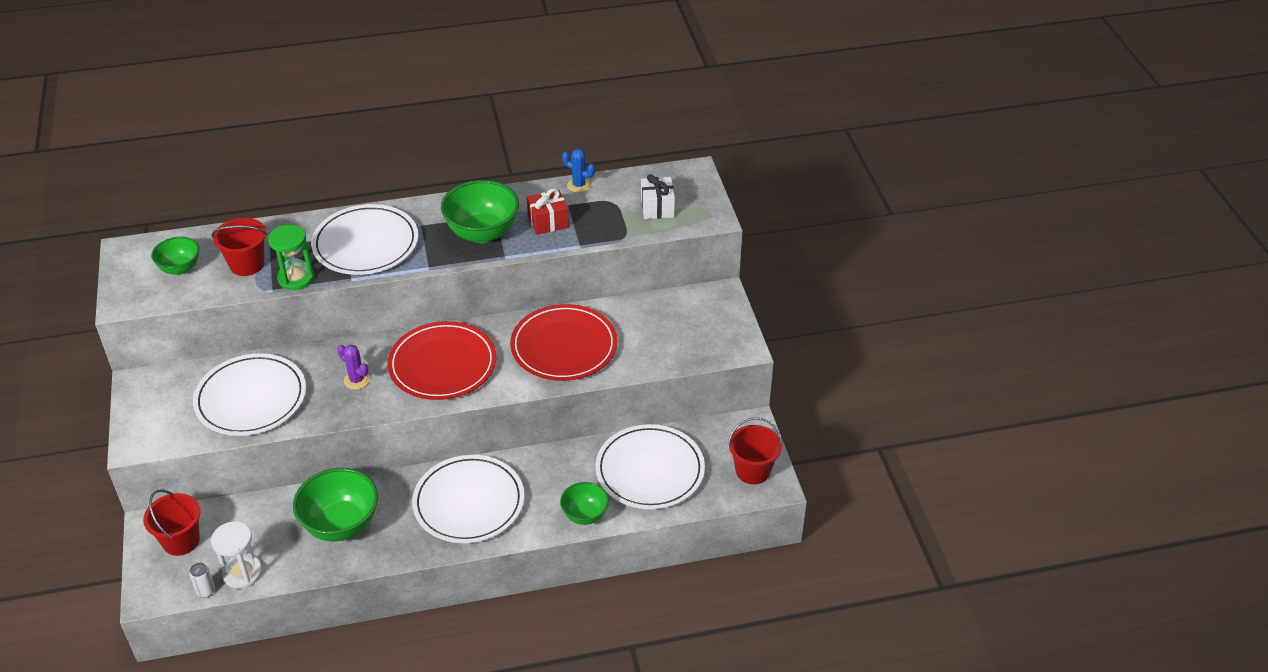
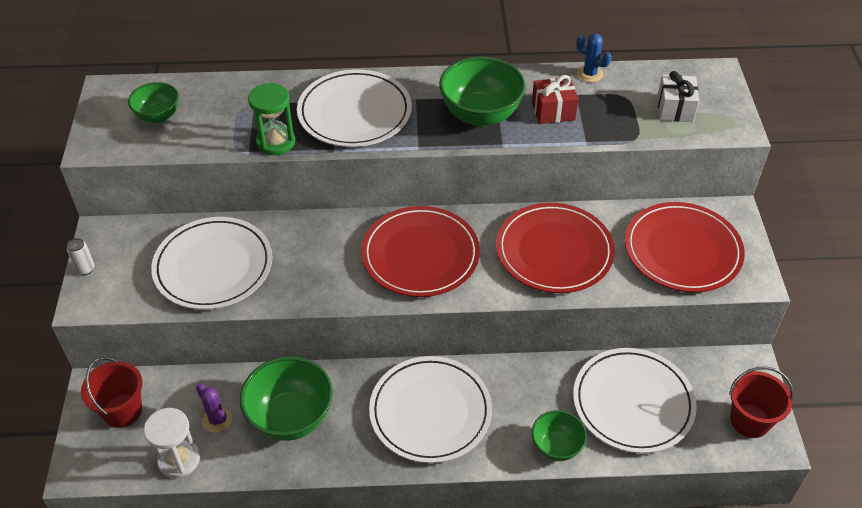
camera: 10 degrees right, 5 degrees up
(206, 591) = (137, 475): white can -> white can (85, 269)
(247, 264) = (227, 120): red bucket -> none
(356, 380) = (327, 260): purple cactus -> purple cactus (217, 420)
(678, 331) = (682, 250): none -> red plate

